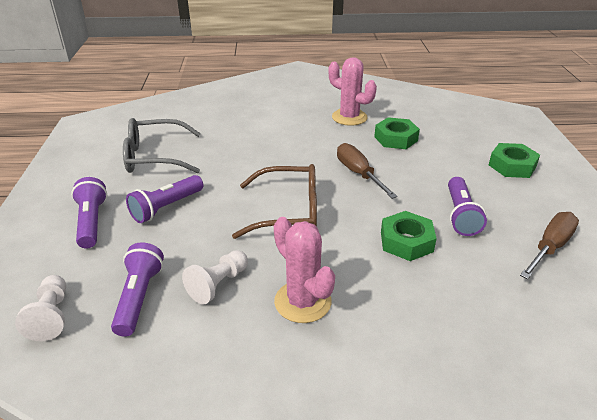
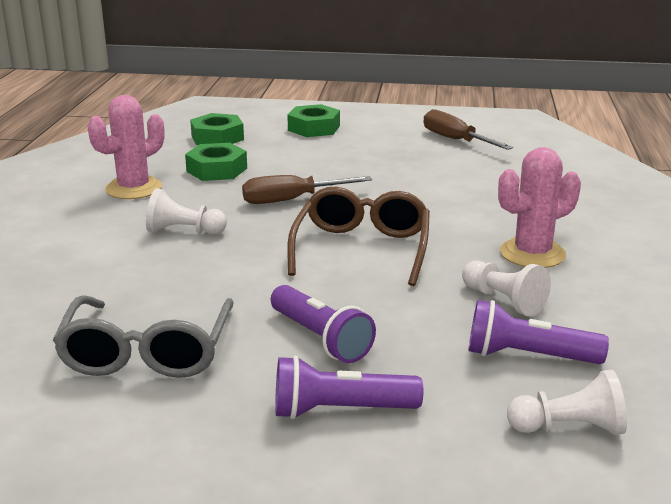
camera: 80 degrees left, 10 degrees down
(294, 143) = (184, 231): none -> white pawn
(406, 241) = (437, 193): green nut -> green nut (217, 137)
(460, 215) = (397, 164): purple flashlight -> none

